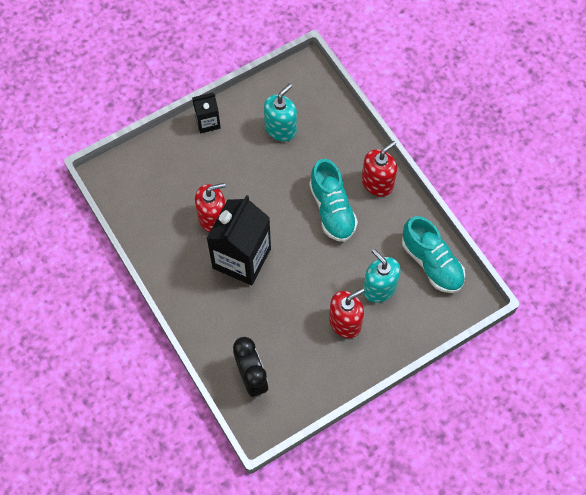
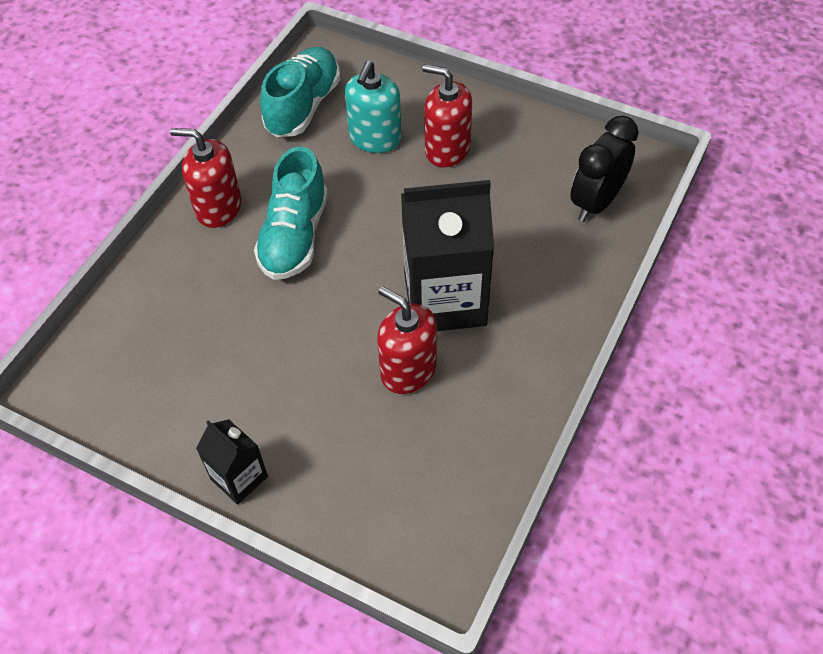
camera: 120 degrees left, 10 degrees down
(280, 129) = (193, 366): turquoise soap dispenser -> none
(332, 209) = (294, 236): turquoise shoe -> turquoise shoe turned 150 degrees clockwise

